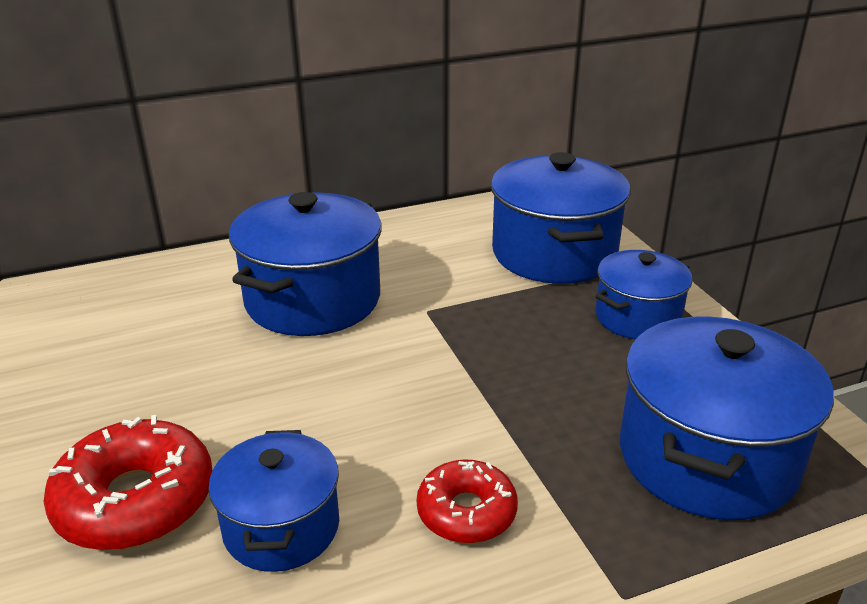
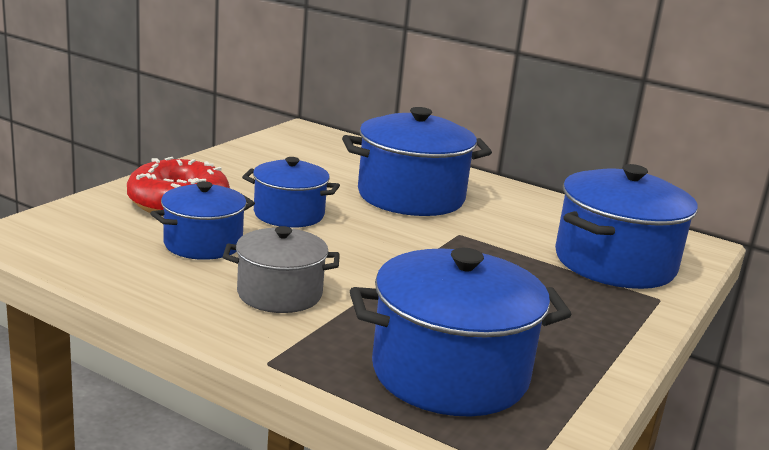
camera: 50 degrees right, 10 degrees down
(466, 512) = (279, 294): red donut -> grey pot
(637, 317) = (586, 314): blue pot -> blue pot (289, 214)

